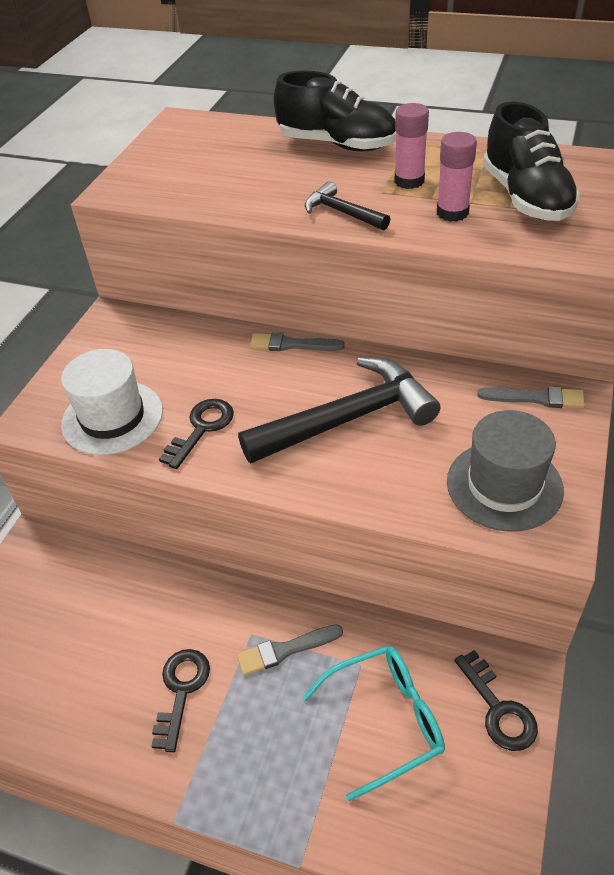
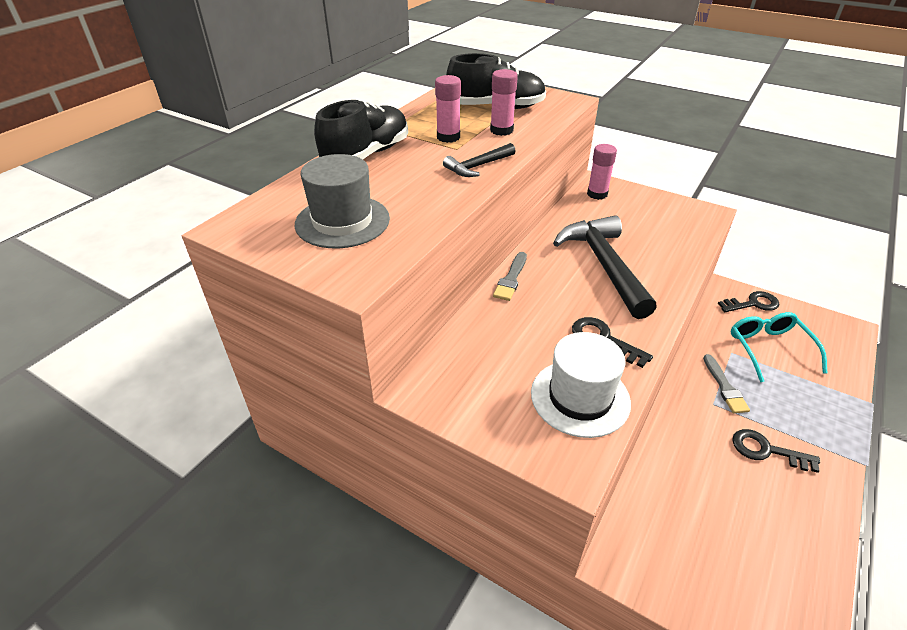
camera: 80 degrees left, 5 degrees down
(504, 485) = (670, 219): grey hat -> grey hat (342, 221)
(536, 398) = (597, 194): grey brush -> pink glue stick

